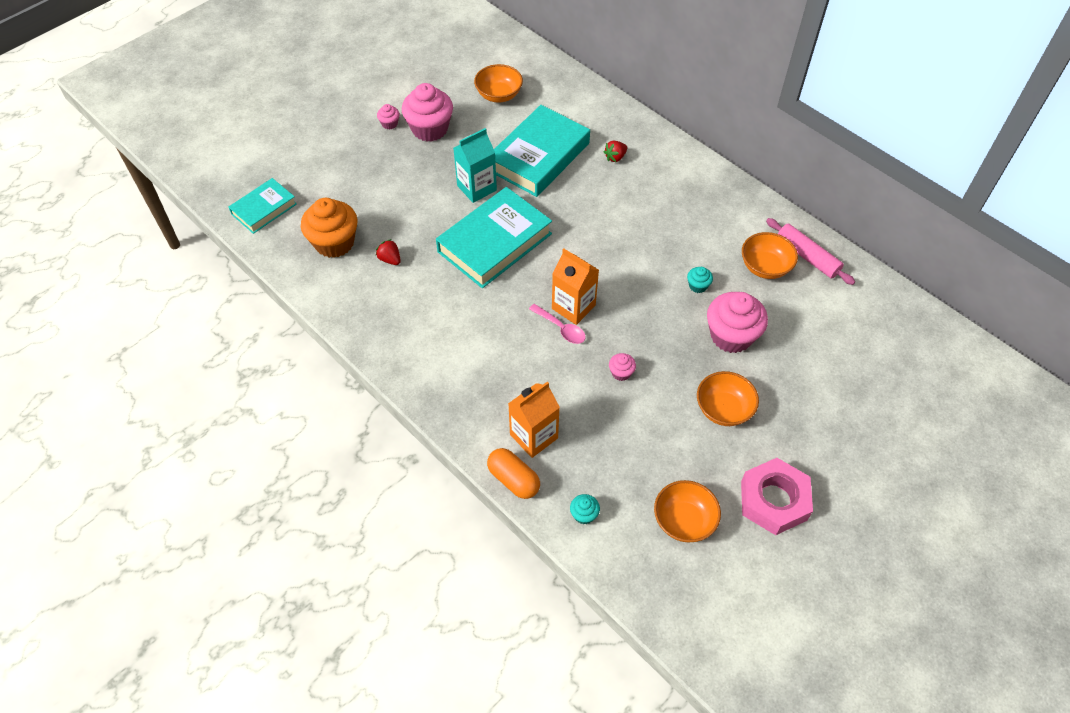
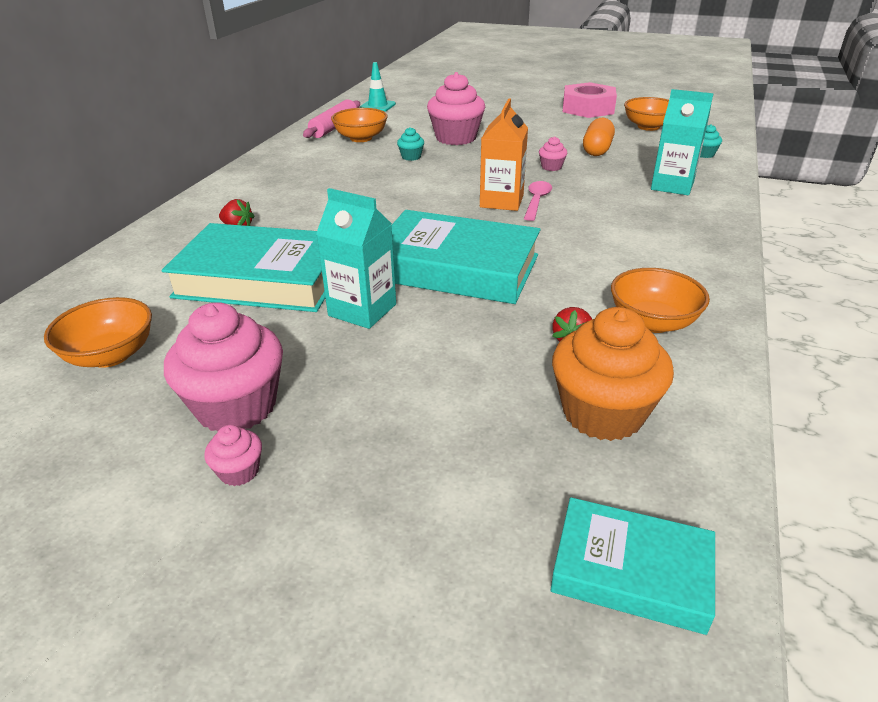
camera: 115 degrees left, 20 degrees down
(513, 479) = (725, 184): orange capsule -> orange capsule (597, 150)
(534, 436) = (672, 186): orange carton -> turquoise carton
(723, 409) = (534, 130): orange bowl -> orange bowl (652, 322)
(865, 309) = (377, 106): none -> turquoise traffic cone

